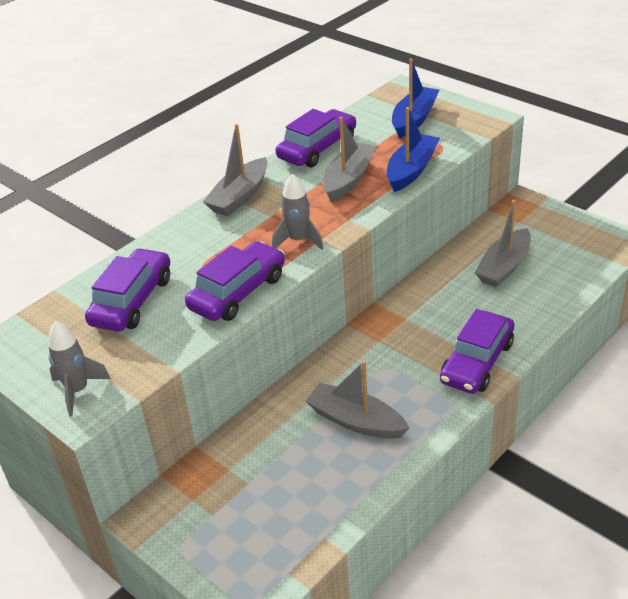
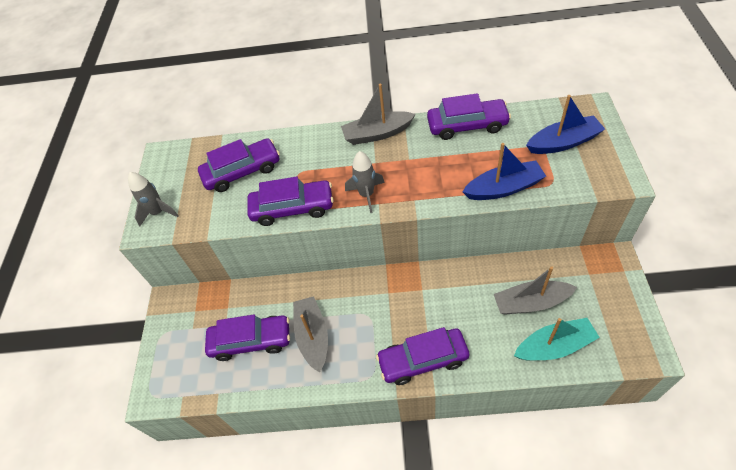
camera: 50 degrees right, 15 degrees up
(297, 472) = (251, 341): none -> purple car
(348, 179) = (454, 166): grey boat -> none
(558, 281) = (554, 346): none -> turquoise boat

